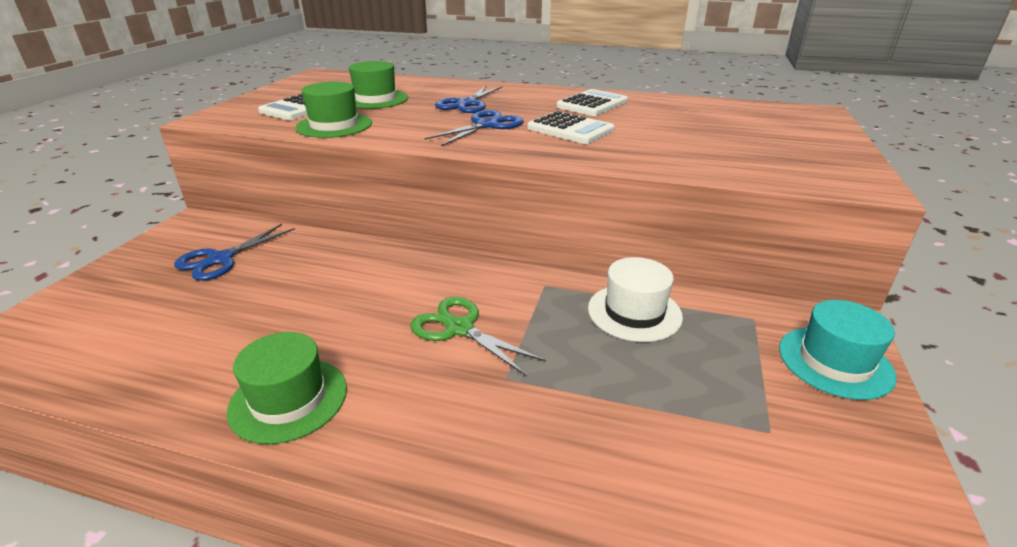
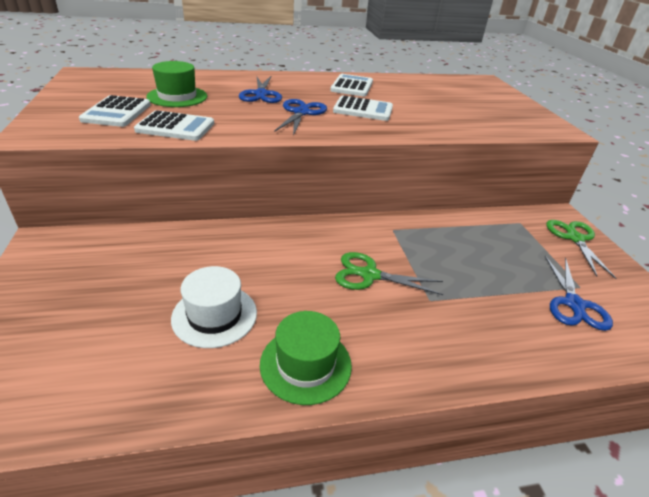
camera: 30 degrees left, 5 degrees up
(220, 259) = (116, 269): blue scissors -> blue scissors (574, 304)
(334, 125) = (175, 127): green hat -> white calculator
(634, 312) = (459, 235): white hat -> white hat (214, 315)
(835, 362) = (574, 238): turquoise hat -> green scissors

